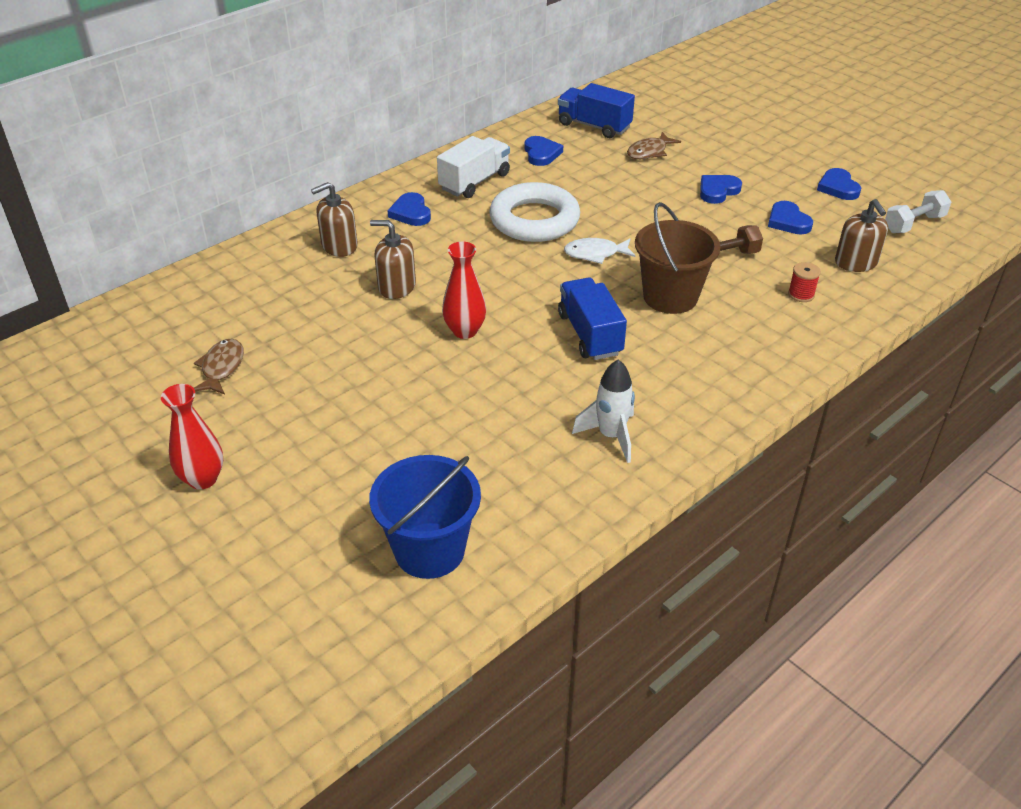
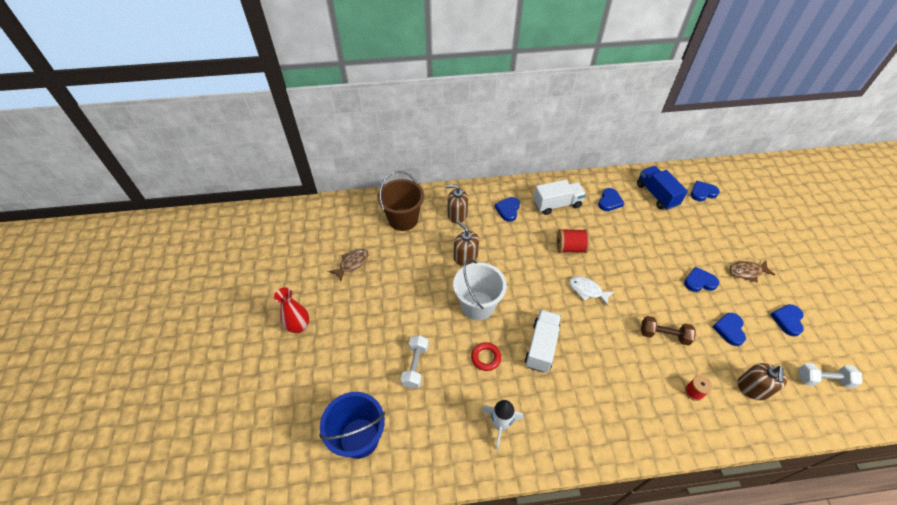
camera: 35 degrees right, 10 degrees up
(437, 434) = (415, 366): none -> white dumbbell
(465, 331) = (477, 305): red vase -> white bucket
(528, 379) = (486, 357): none -> red ring
(534, 220) = (570, 248): white ring -> red spool
(590, 334) = (541, 346): blue truck -> white truck
(646, 104) = (702, 193): none -> blue heart
(649, 152) = (677, 230): brown fish -> brown fish (747, 272)
(670, 297) = (608, 346): brown bucket -> brown bucket (403, 219)

